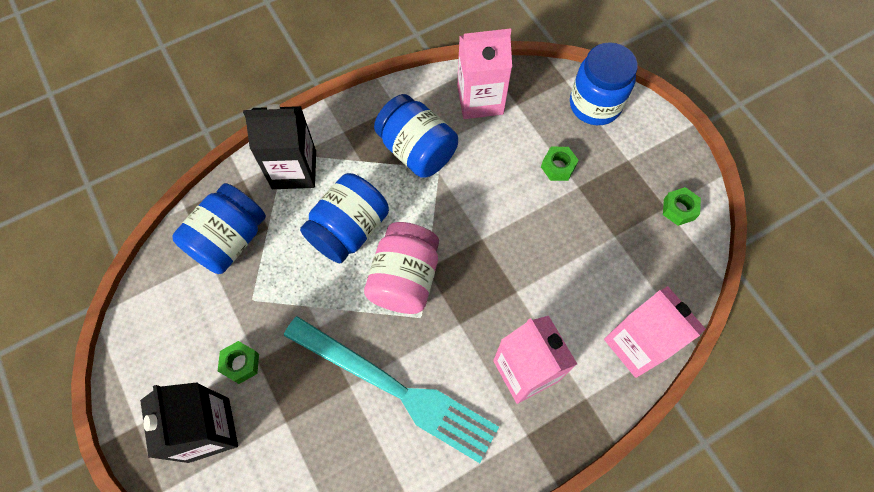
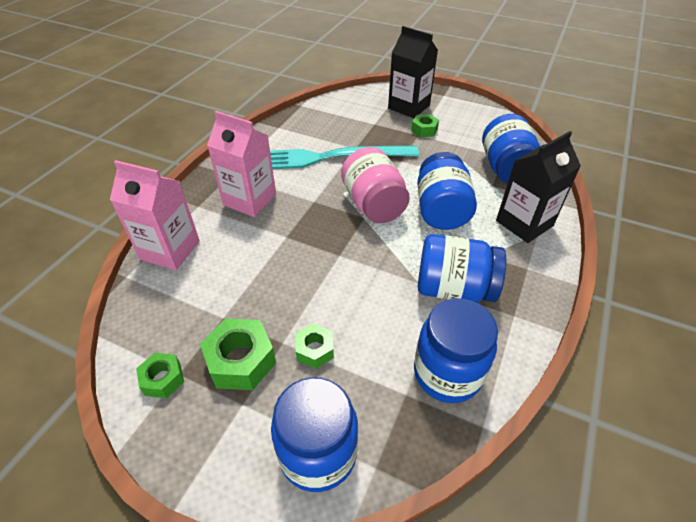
camera: 145 degrees right, 20 degrees down
(480, 100) = (447, 373): pink carton -> blue jar
(616, 190) = (241, 361): none -> green nut

